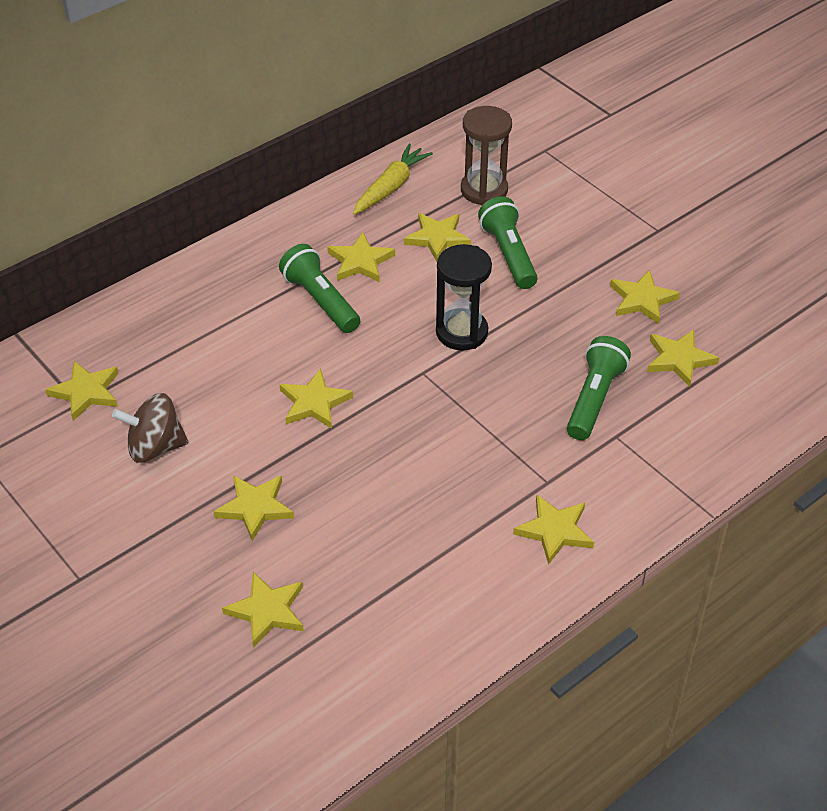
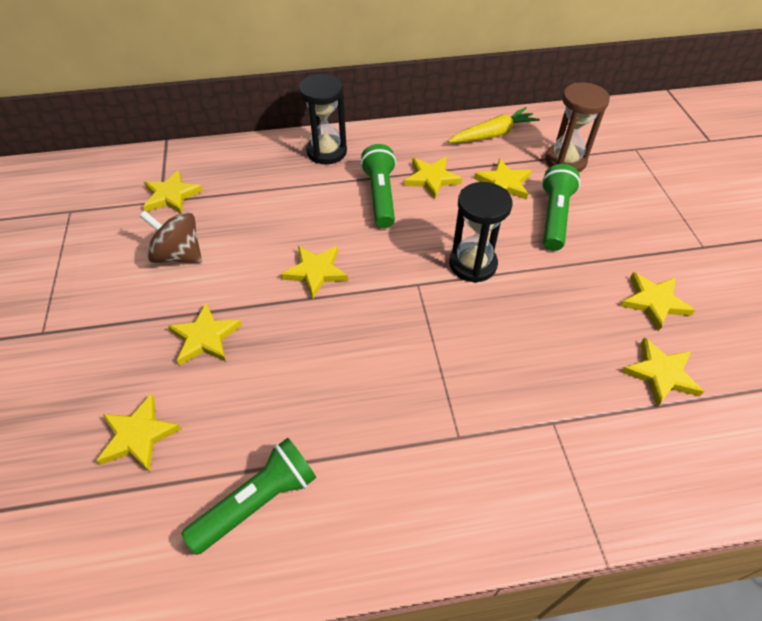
camera: 30 degrees right, 5 degrees up
(223, 275) = (326, 152): none -> black hourglass
(554, 531) = (433, 493): yellow star -> none
(594, 399) = (553, 375): green flashlight -> green flashlight (257, 502)

